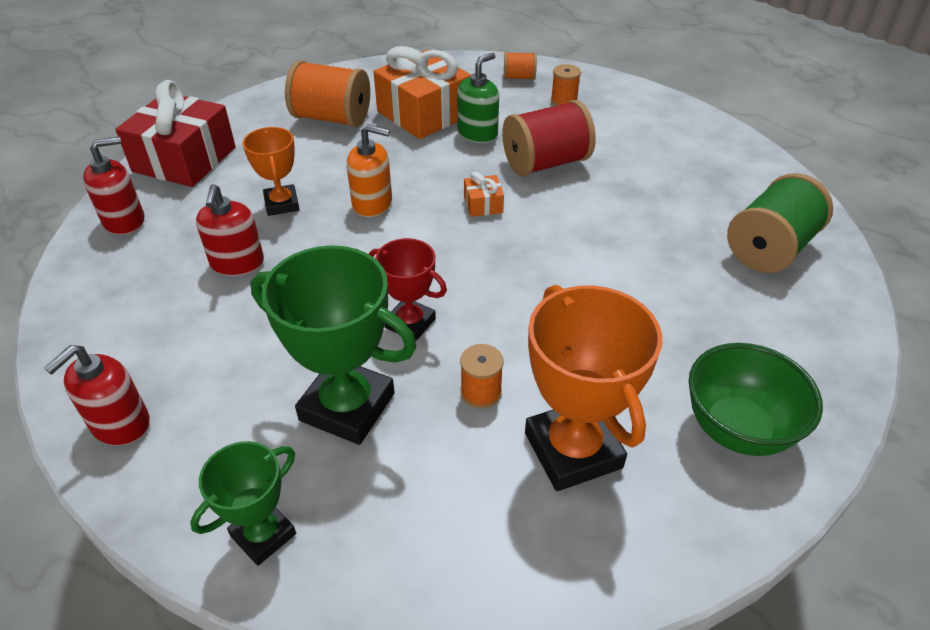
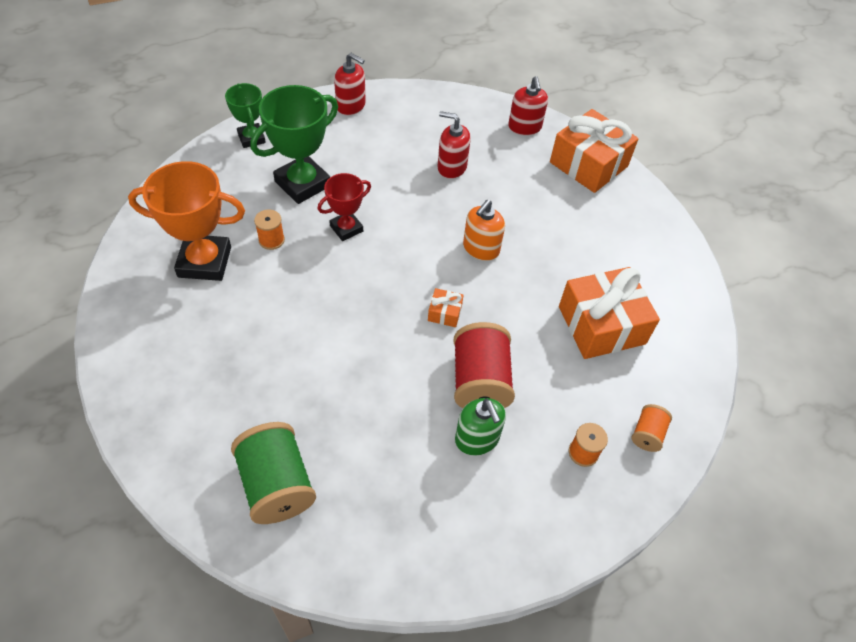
camera: 110 degrees right, 10 degrees up
(120, 424) = (351, 106): red soap dispenser -> red soap dispenser turned 150 degrees clockwise
(184, 159) = (588, 164): red gift -> orange gift
(282, 204) = (505, 201): orange trophy -> none
(332, 118) = (617, 259): orange spool -> none
(477, 133) = (550, 352): green soap dispenser -> green soap dispenser (477, 439)
(737, 429) = (155, 345): green bowl -> none

